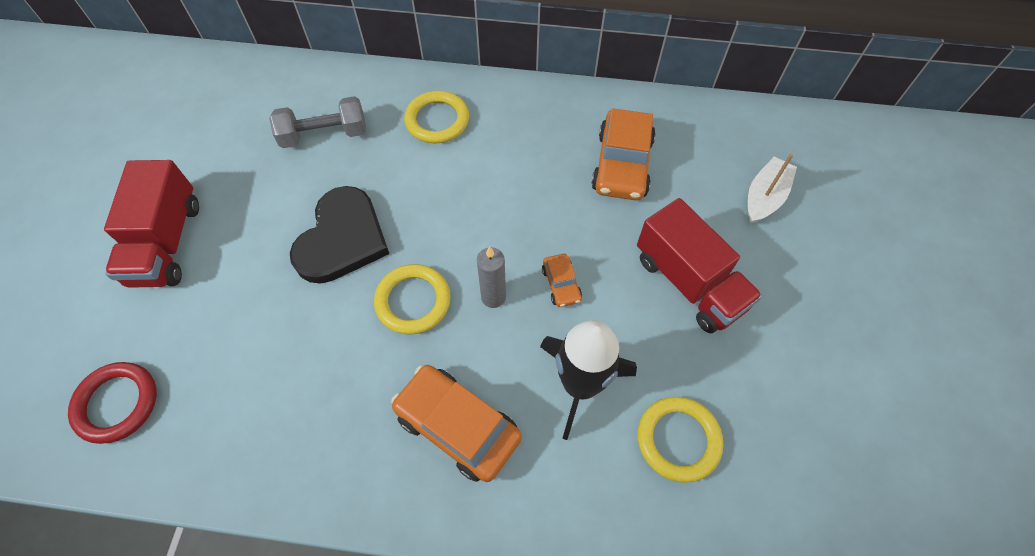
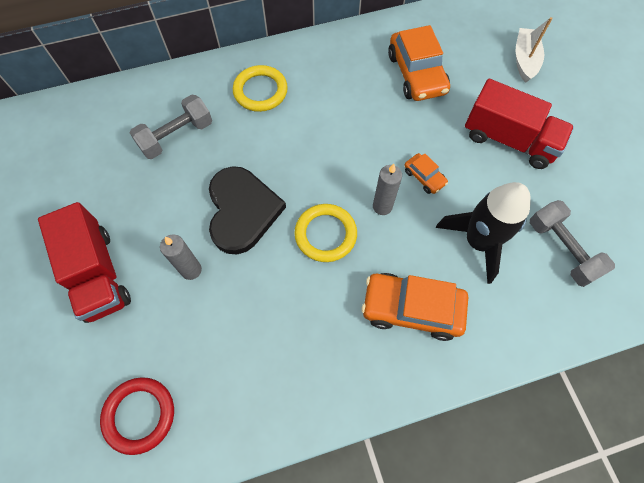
camera: 25 degrees left, 5 degrees up
(255, 278) = (191, 270): none -> grey candle
(678, 440) = (561, 249): yellow ring -> grey dumbbell

